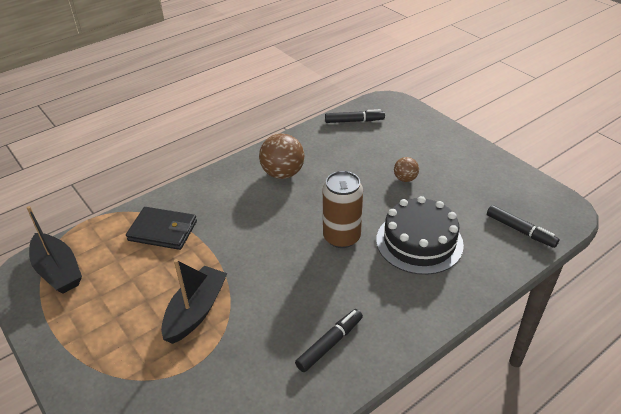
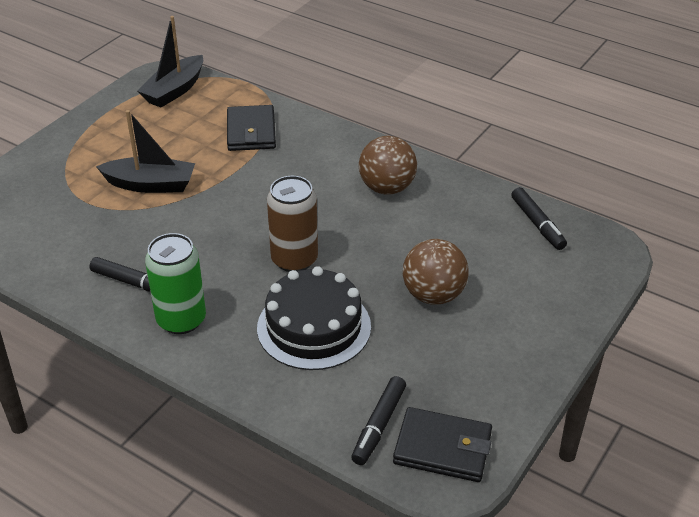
camera: 70 degrees right, 0 degrees up
(388, 317) = (181, 320): none -> green can
(405, 179) = (433, 295): brown ball -> brown ball, size x1.82
(542, 207) = (442, 448): none -> black wallet

